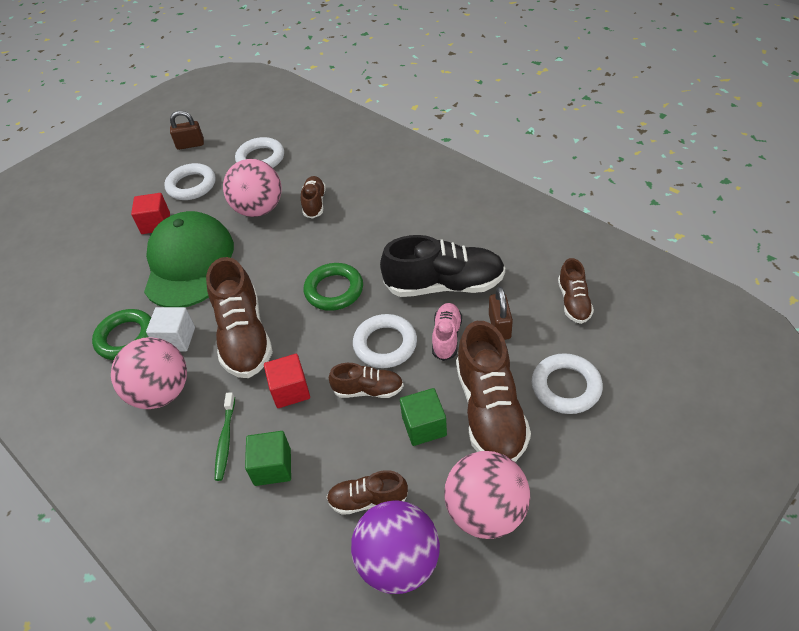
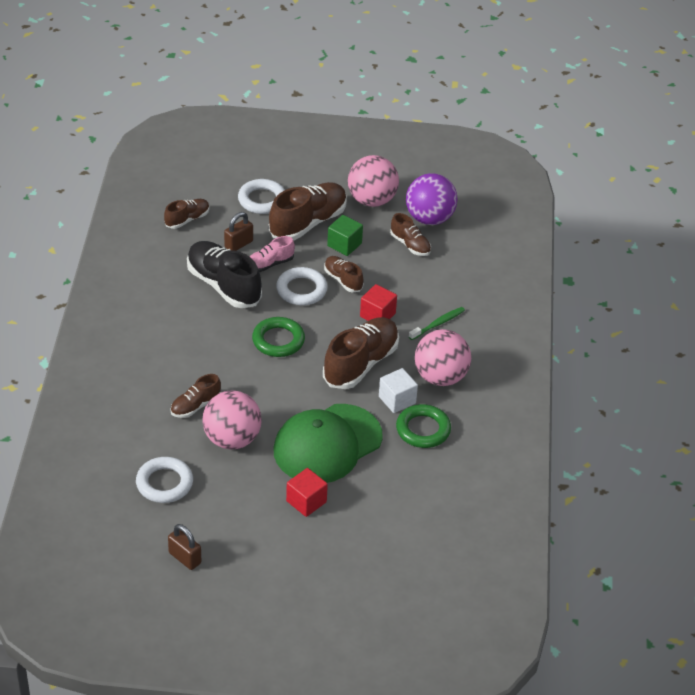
camera: 135 degrees left, 5 degrees down
(191, 185) = (240, 511): white ring -> none
(272, 467) = (432, 293): green cube -> none

